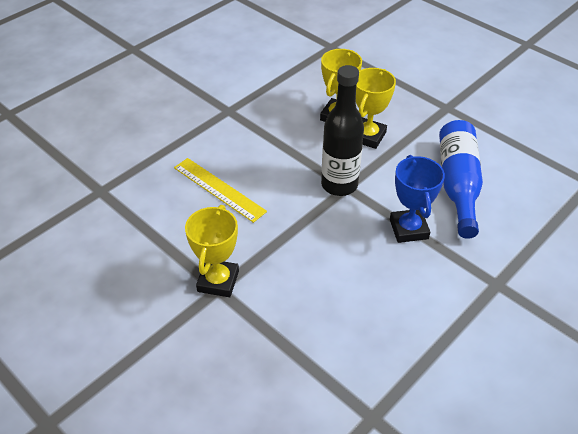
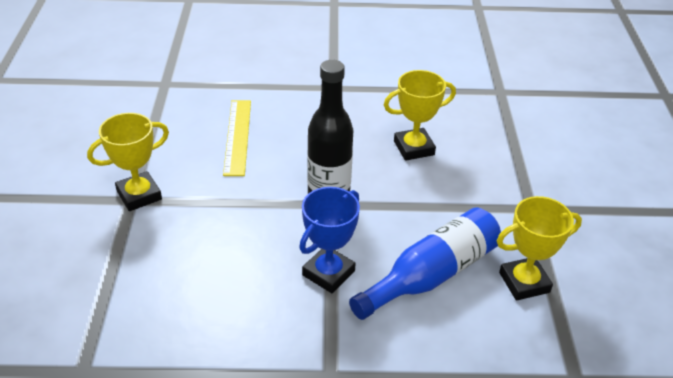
camera: 45 degrees right, 5 degrees down
(368, 136) = (414, 180): yellow trophy -> yellow trophy (524, 282)

